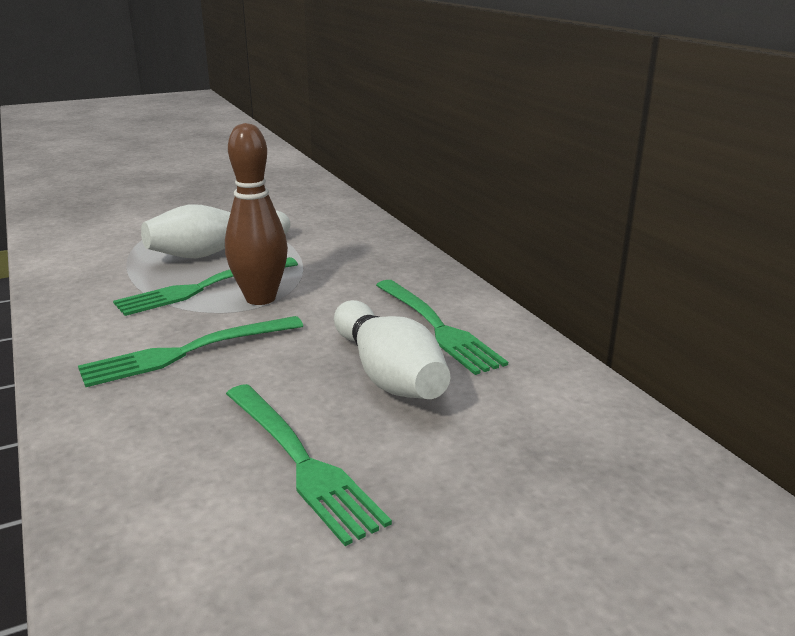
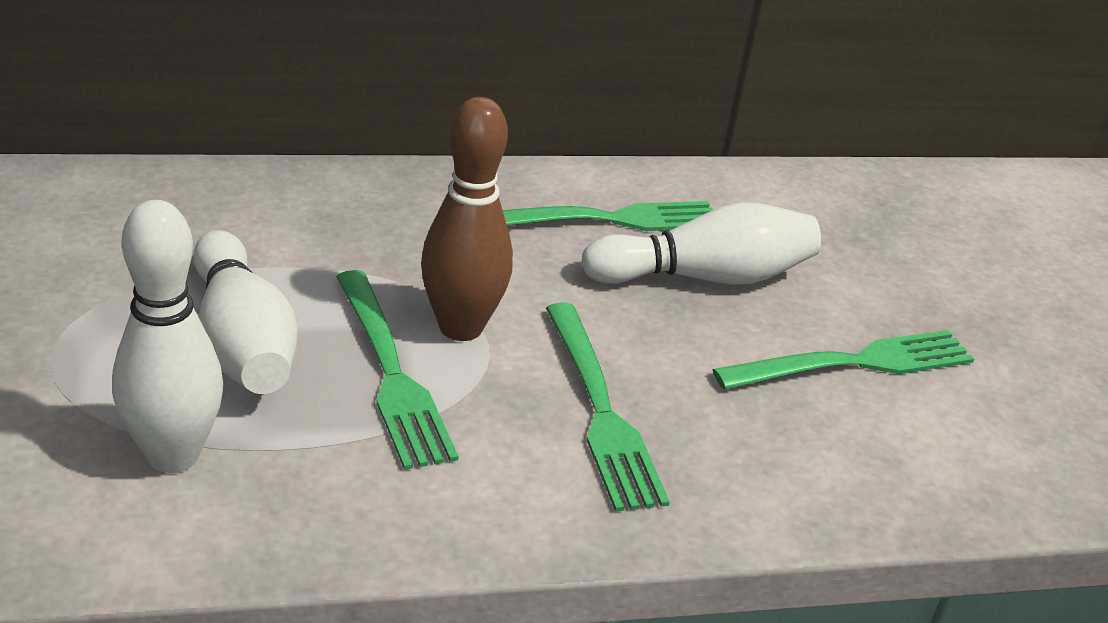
camera: 80 degrees left, 10 degrees up
(117, 254) = (173, 455): none -> white bowling pin

